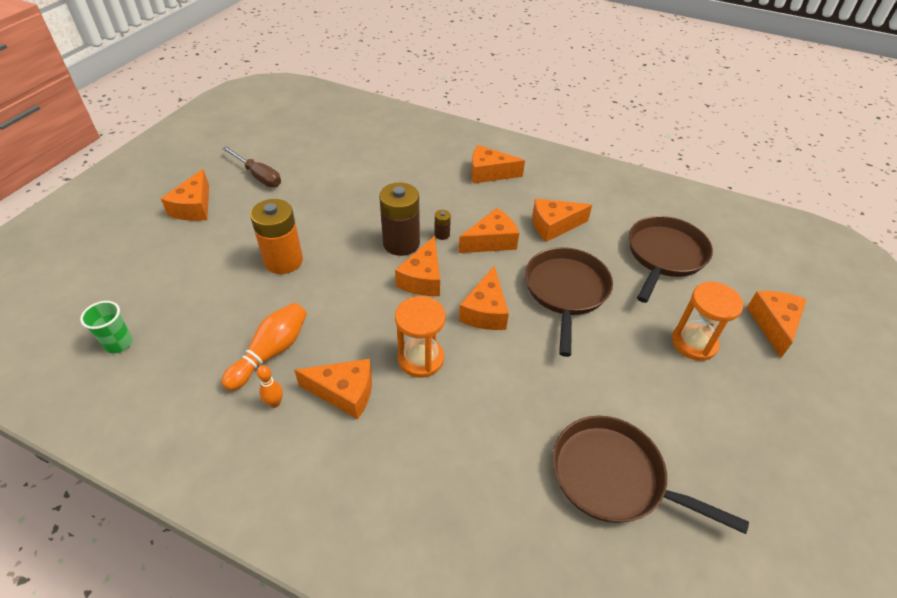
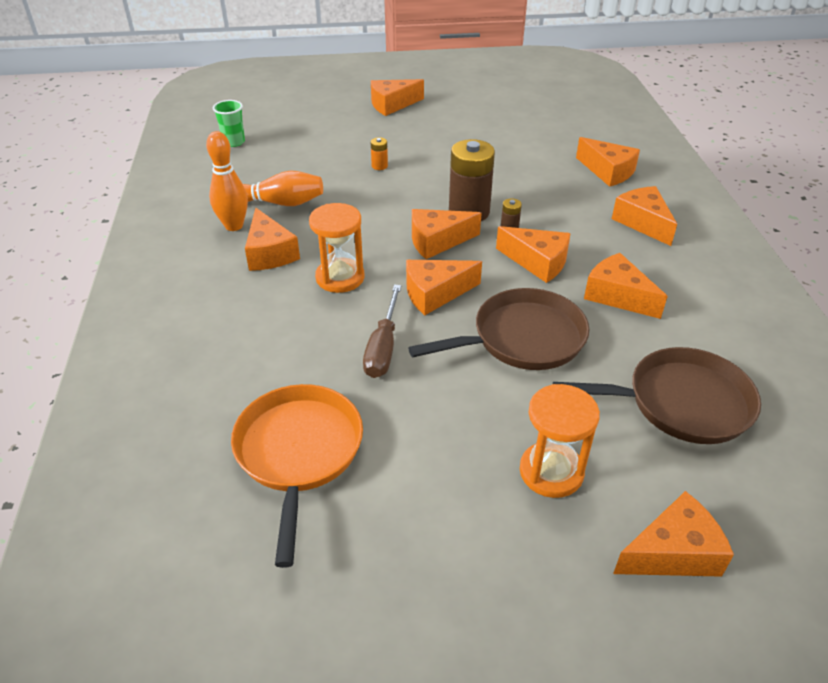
camera: 60 degrees right, 5 degrees down
(258, 176) = (462, 112): brown screwdriver -> brown screwdriver (383, 347)
(275, 403) = (234, 226): orange bowling pin -> orange bowling pin, size x1.83
(283, 261) = (379, 166): orange battery -> orange battery, size x0.43
(419, 154) = (608, 172): none -> orange cheese
(613, 477) = (298, 453): brown pan -> orange pan

